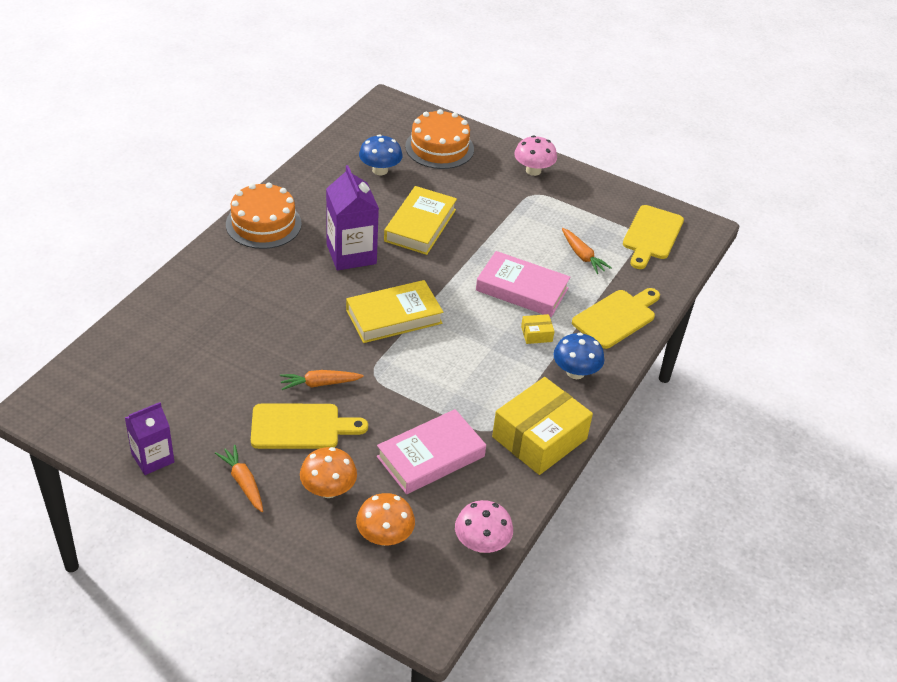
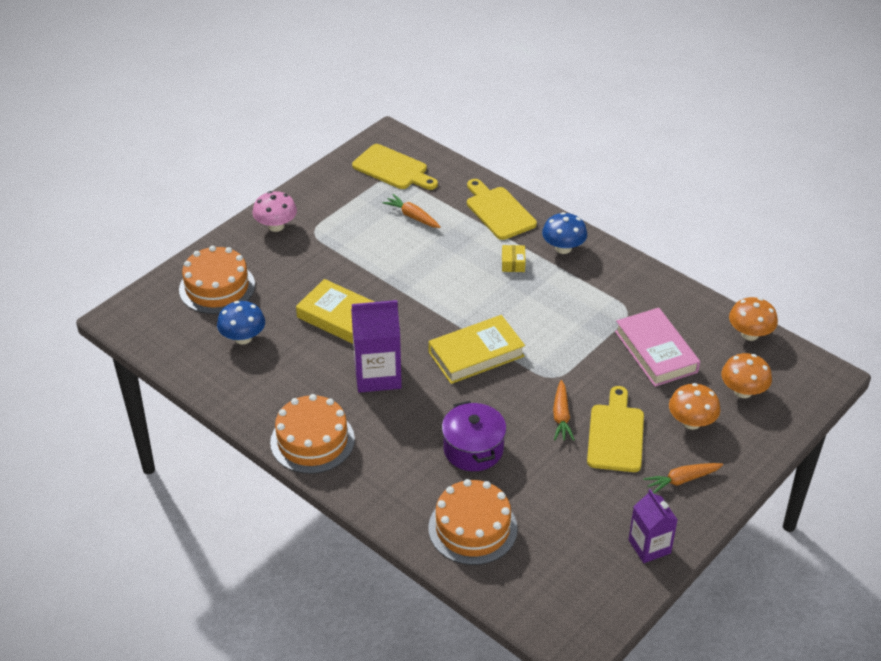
camera: 75 degrees left, 0 degrees up
(170, 331) = (472, 528): none -> orange cake
(267, 324) = (473, 449): none -> purple pot
(394, 316) = (476, 354): yellow book -> yellow book turned 75 degrees clockwise
(481, 543) = (750, 334): pink mushroom -> orange mushroom
(522, 289) = (452, 263): pink book -> none
(539, 438) = (638, 282): yellow box -> none
(582, 256) = (412, 216): orange carrot -> orange carrot turned 120 degrees counterclockwise

